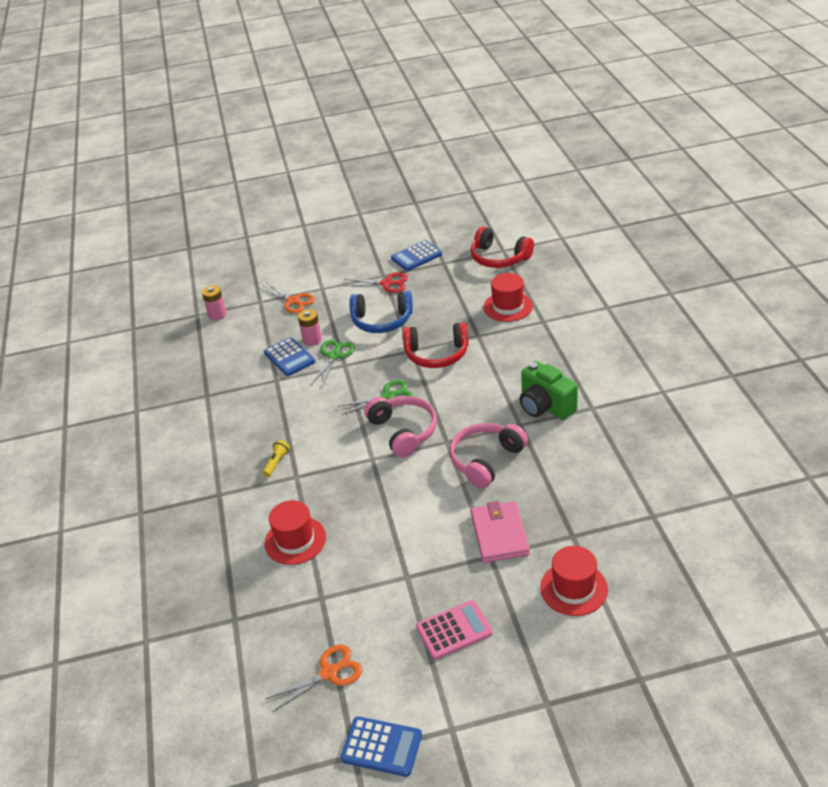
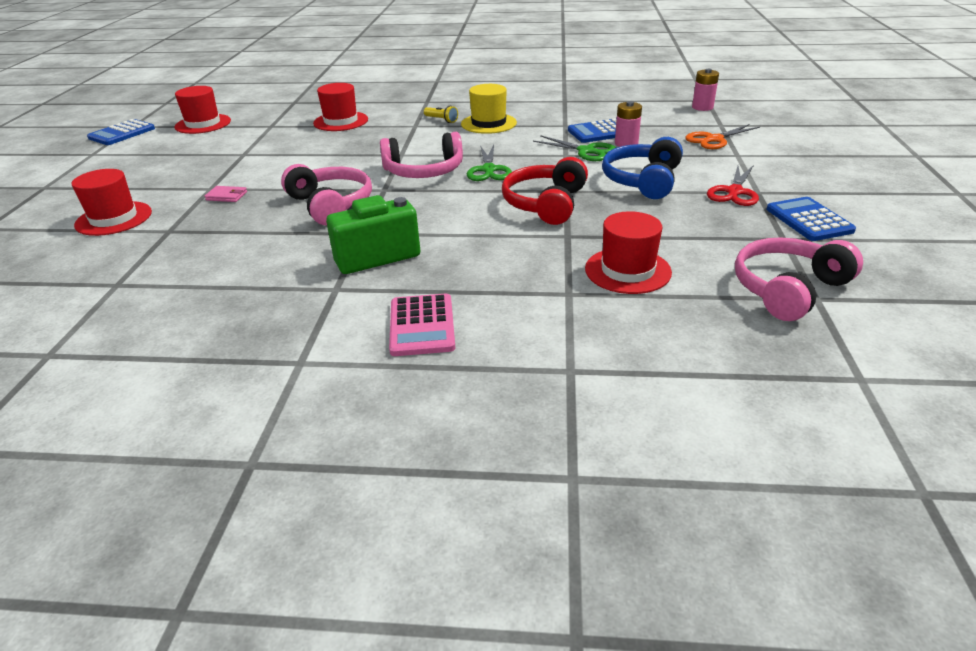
camera: 105 degrees right, 5 degrees down
(280, 427) = (488, 123): none -> yellow hat
(329, 673) = (203, 124): orange scissors -> red hat
(454, 630) = (164, 164): pink calculator -> pink calculator (422, 325)
(499, 258) = (788, 289): red headphones -> pink headphones
(499, 534) = (227, 196): pink wallet -> pink wallet, size x0.48

